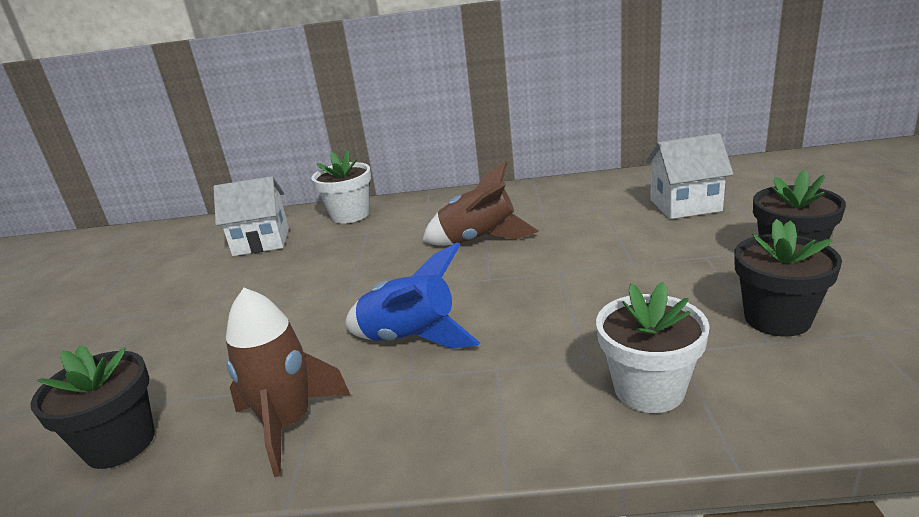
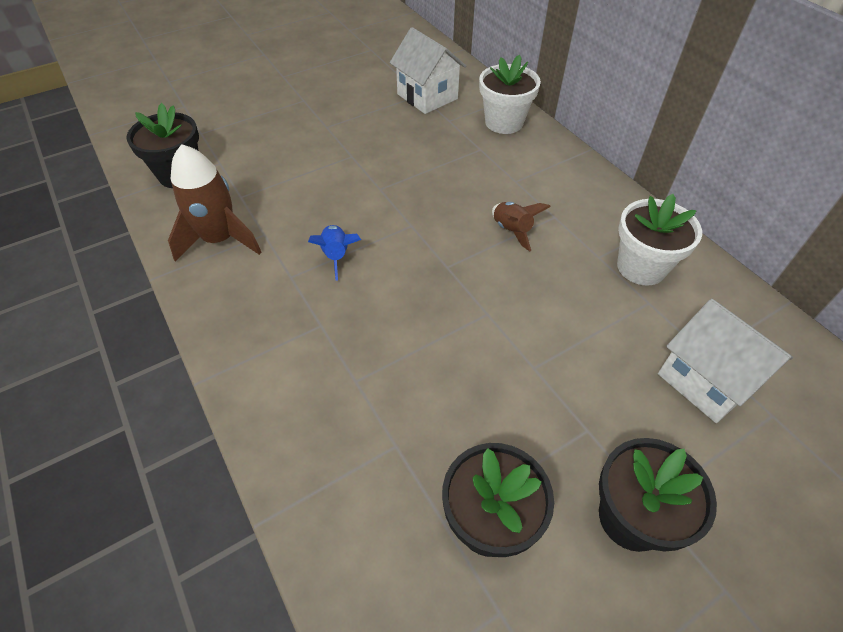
camera: 55 degrees right, 25 degrees up
(411, 338) = (336, 256): blue rocket -> blue rocket, size x0.56
(479, 240) = (512, 230): brown rocket -> brown rocket, size x0.56
(649, 389) = (331, 438): white flower pot -> white flower pot (641, 267)

